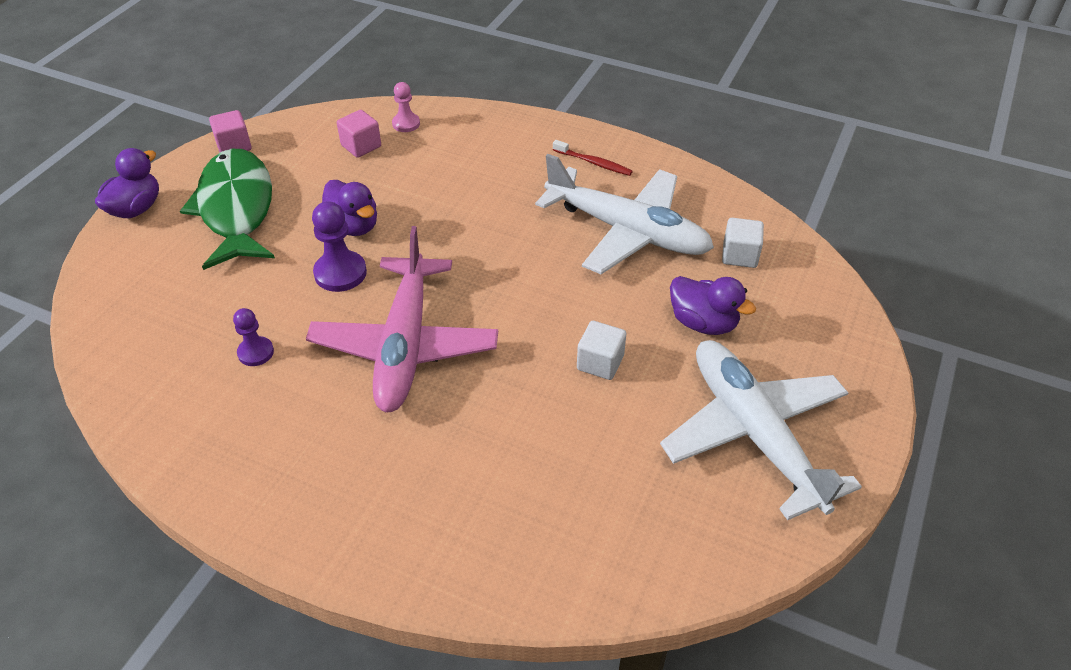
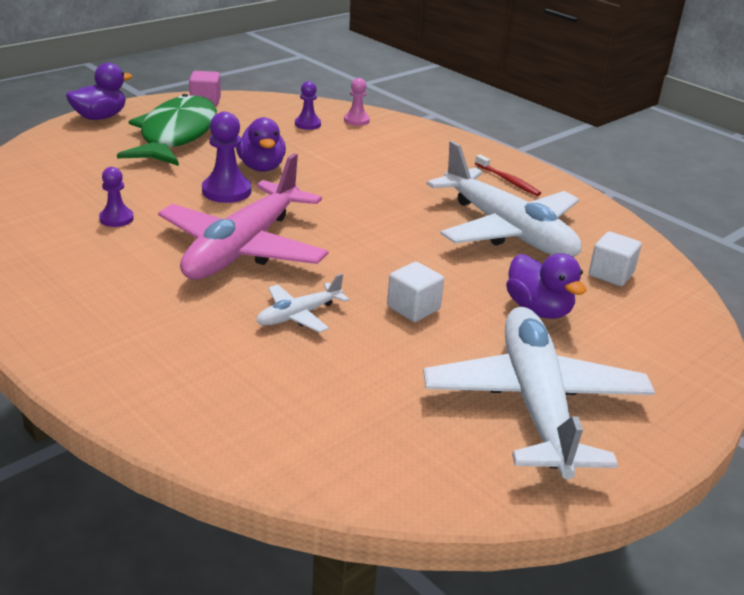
camera: 20 degrees right, 15 degrees down
(361, 146) = (307, 124): pink cube -> purple pawn
(507, 411) = (299, 315): none -> white plane

